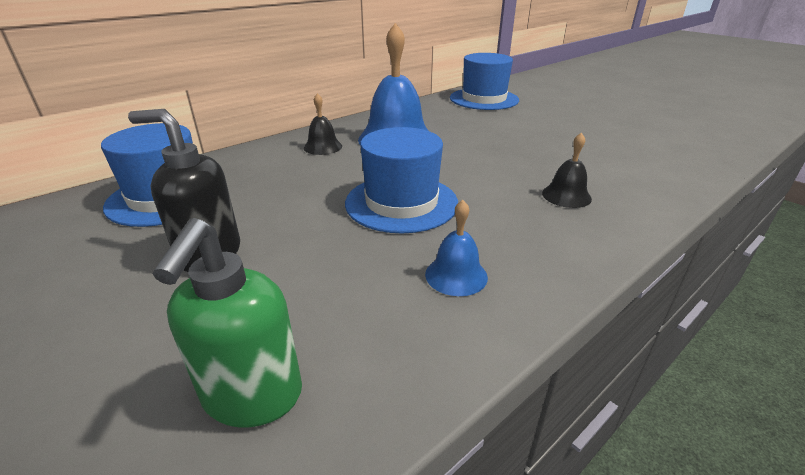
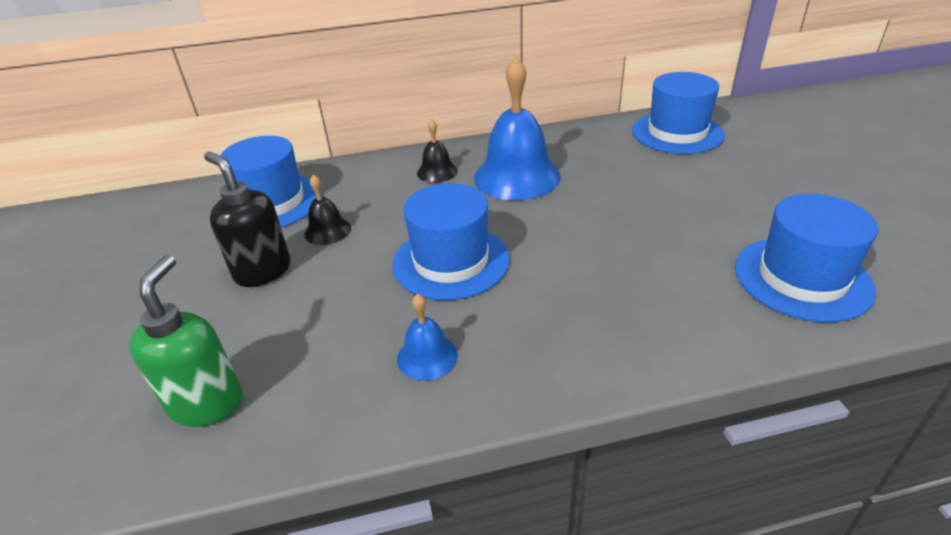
camera: 30 degrees right, 5 degrees up
(252, 397) = (207, 403): green soap dispenser -> green soap dispenser turned 150 degrees clockwise
(566, 196) = (628, 301): black bell -> black bell (327, 231)
(651, 159) = (802, 278): none -> blue hat

